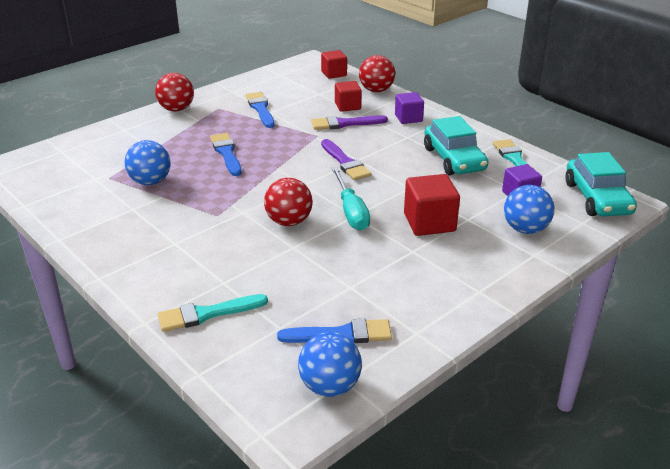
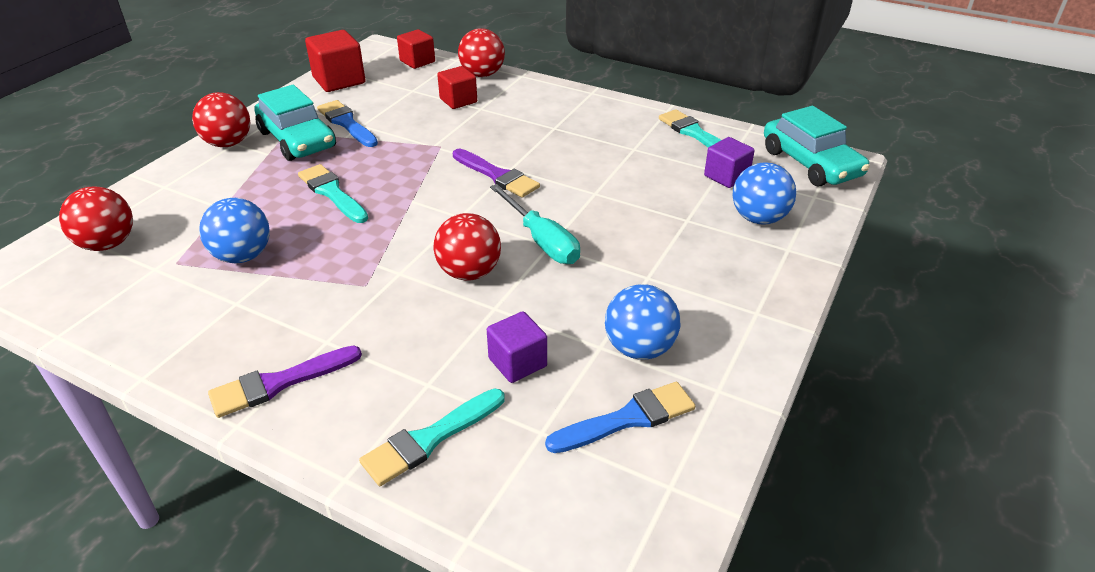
camera: 20 degrees left, 5 degrees up
(75, 158) = (108, 244): none -> red ball
(226, 153) = (332, 193): blue brush -> turquoise brush
(330, 386) = (656, 502): blue ball -> blue ball (639, 348)
(345, 124) = (467, 124): purple brush -> purple brush (279, 383)
(408, 118) = (541, 103): purple cube -> purple cube (517, 362)
(429, 222) = (645, 234): red cube -> red cube (339, 80)
(454, 159) = (625, 146): turquoise car -> turquoise car (297, 139)

